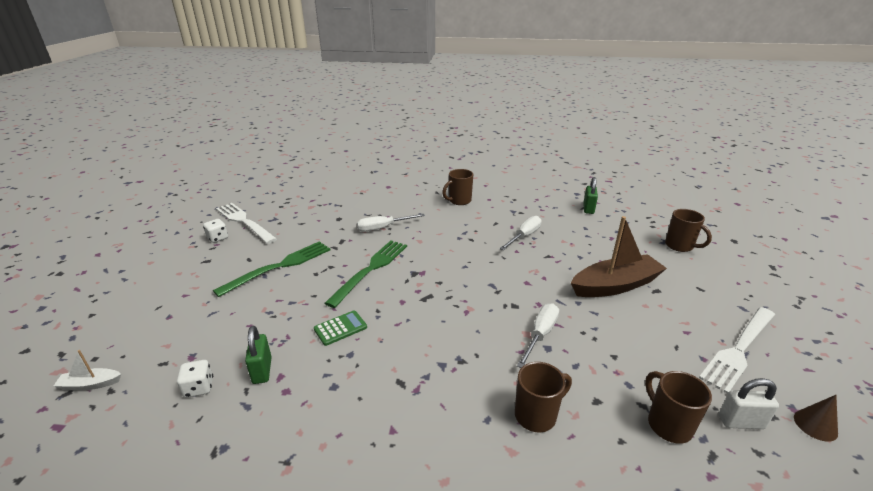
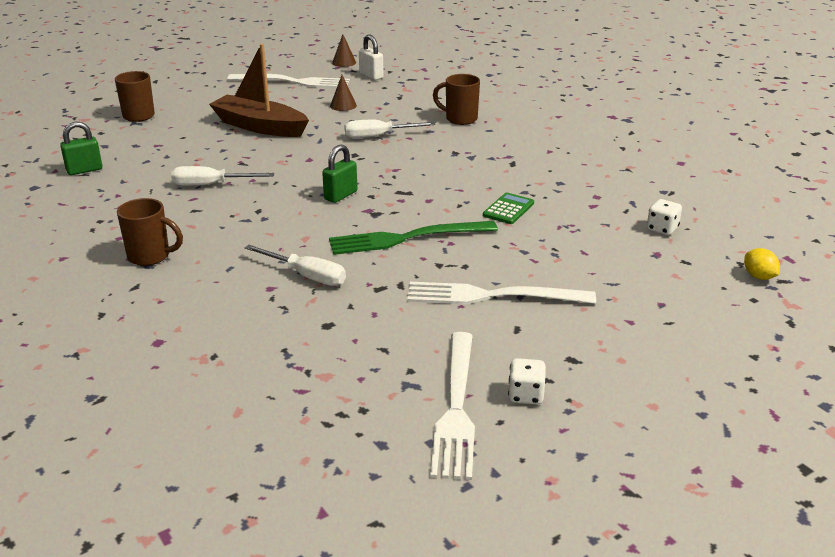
camera: 130 degrees left, 0 degrees up
(90, 384) = (759, 277): white boat -> yellow lemon
(262, 370) = (603, 215): green padlock -> green padlock (340, 195)
(280, 266) = (490, 296): green fork -> white fork
(340, 328) = (508, 209): green calculator -> green calculator turned 105 degrees clockwise
(639, 350) = (343, 105): none -> brown cone
(668, 424) = (405, 89): brown mug -> none

